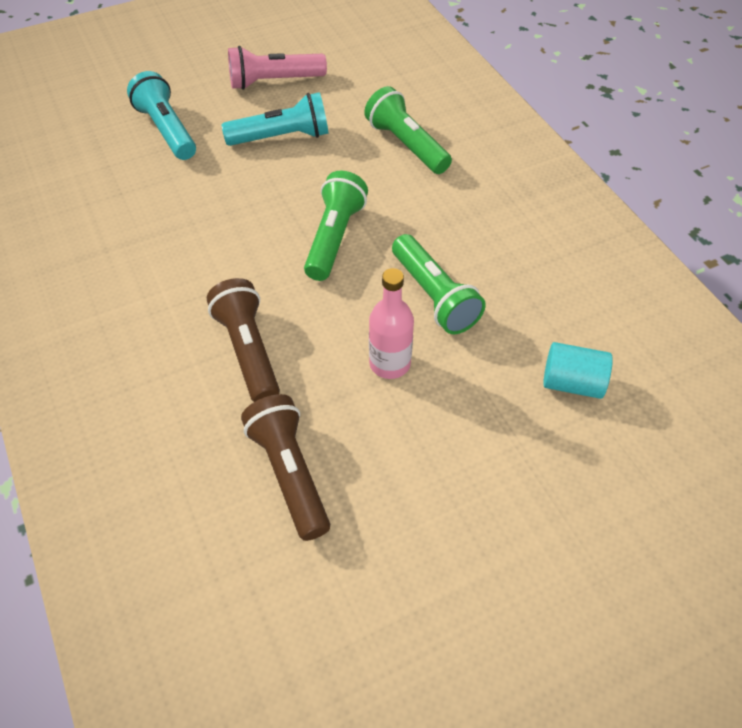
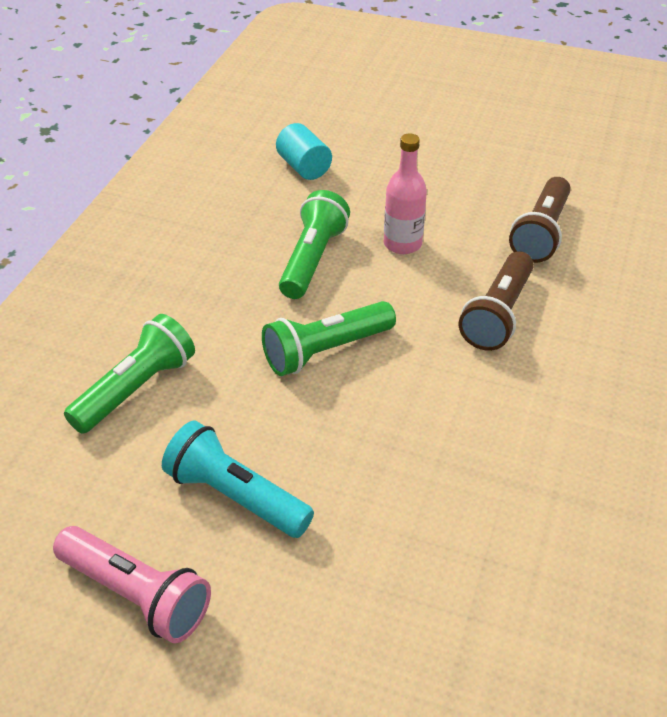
camera: 135 degrees left, 10 degrees down
(167, 130) = (348, 620): turquoise flashlight -> none
(406, 145) = (136, 389): green flashlight -> green flashlight turned 150 degrees counterclockwise

